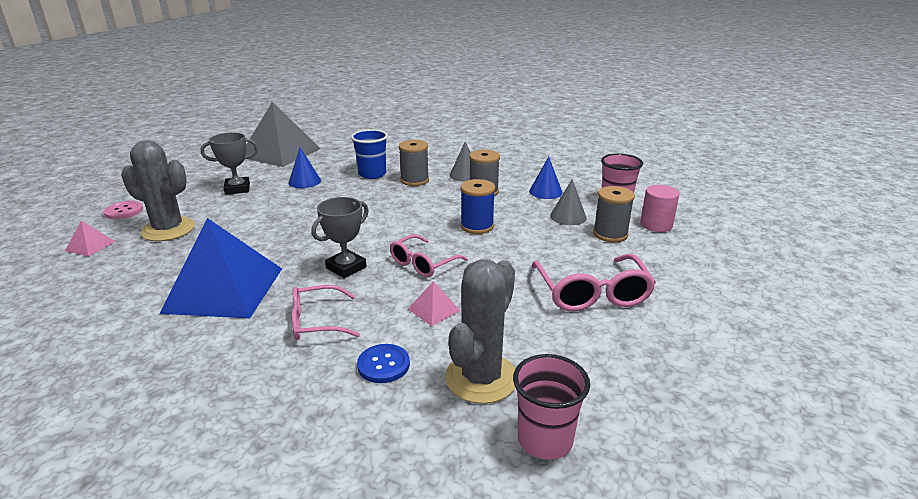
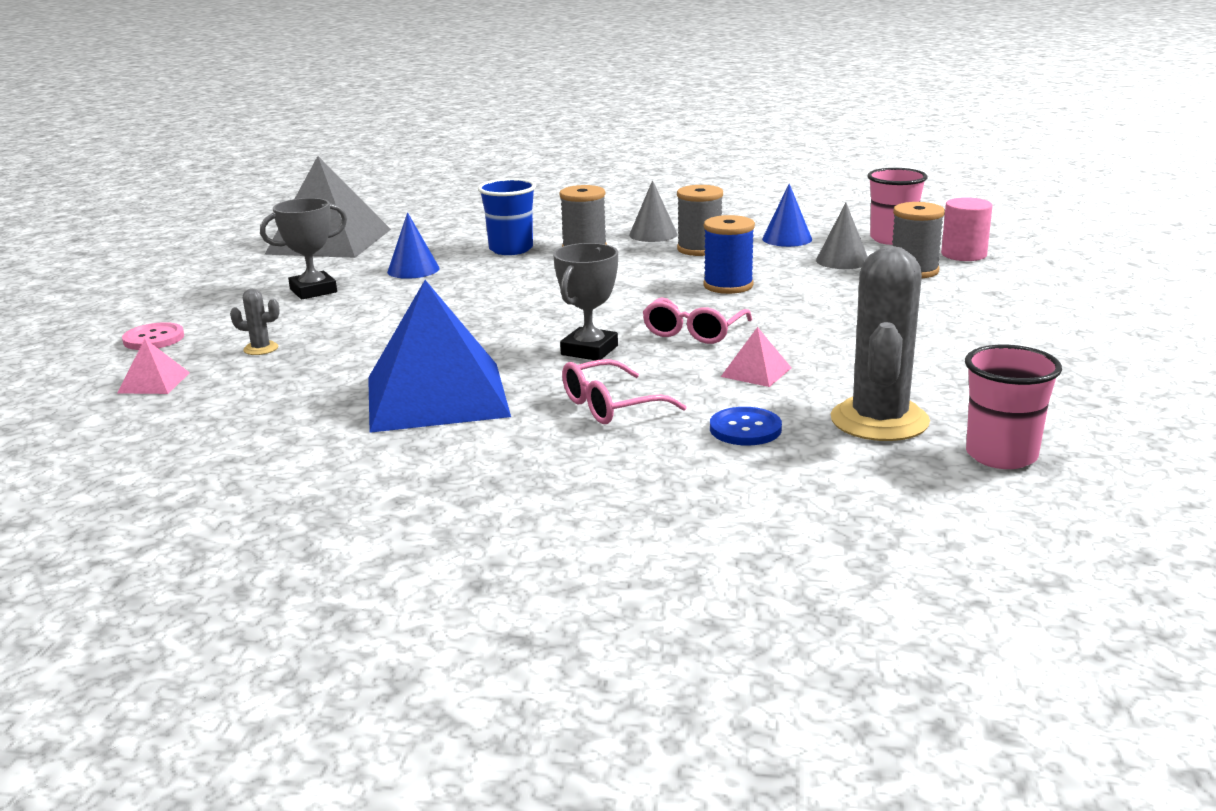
camera: 15 degrees left, 5 degrees down
(168, 229) = (261, 349): grey cactus -> grey cactus, size x0.42
(592, 294) = (942, 329): pink glasses -> none

